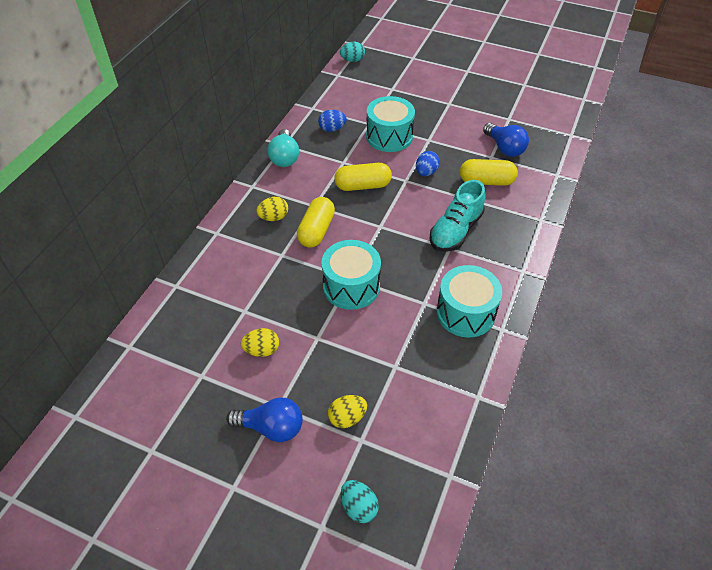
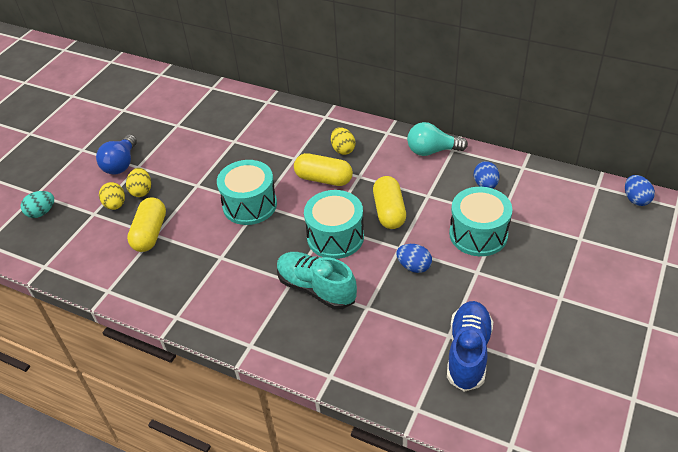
camera: 95 degrees right, 5 degrees down
(262, 350) = (192, 154): yellow egg -> yellow egg (141, 191)
(352, 60) = (635, 199): turquoise egg -> blue egg
(465, 313) = (202, 289): turquoise drum -> turquoise drum (335, 237)
(486, 181) = (399, 325): yellow capsule -> yellow capsule (150, 233)
(504, 148) = (468, 353): blue light bulb -> blue shoe

